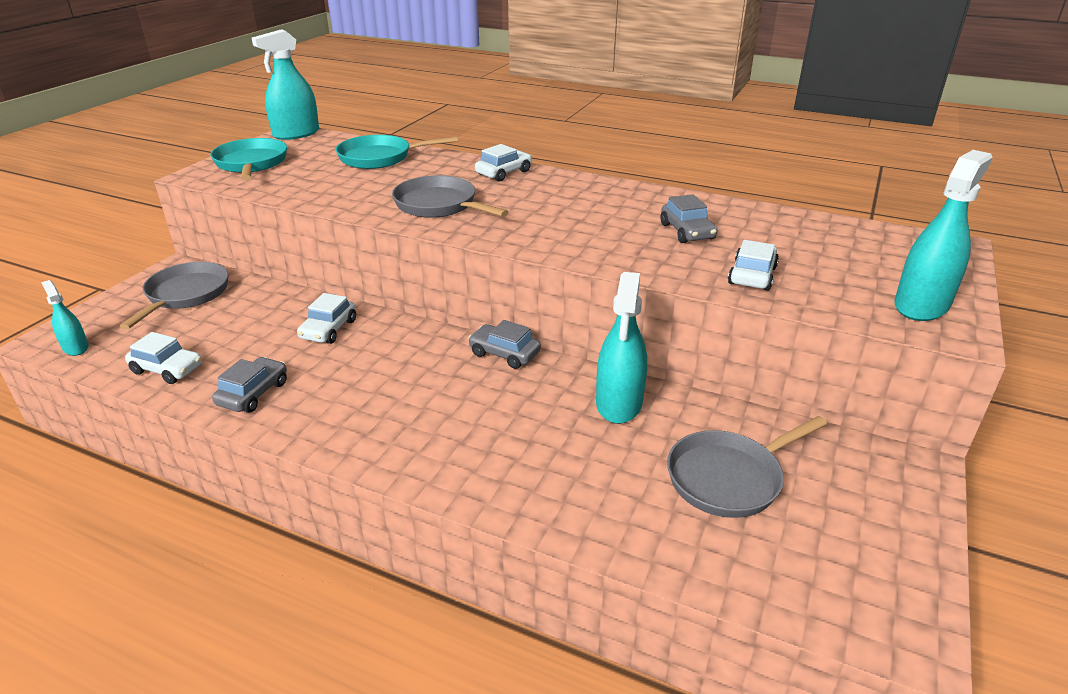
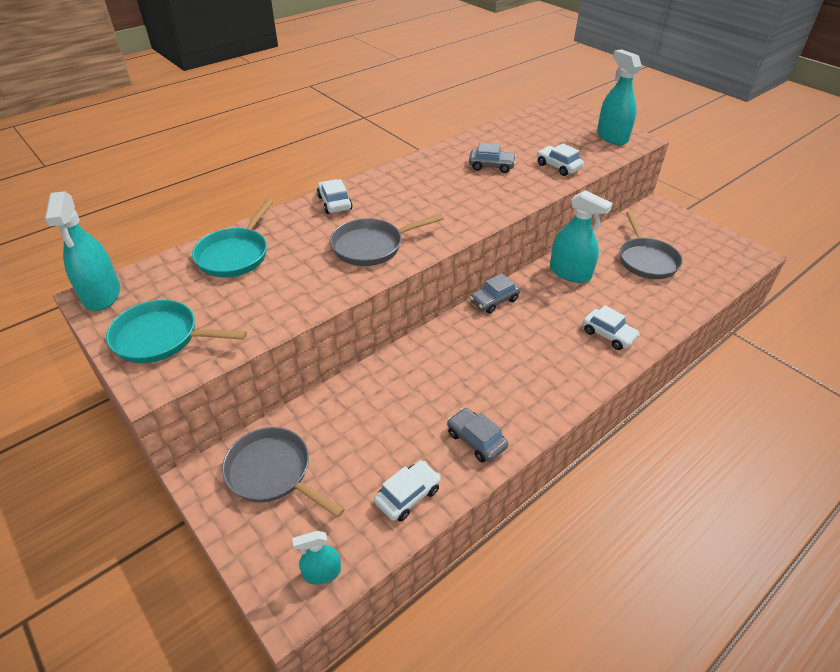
camera: 65 degrees left, 10 degrees up
(329, 329) = (407, 381): white car -> white car (608, 334)

